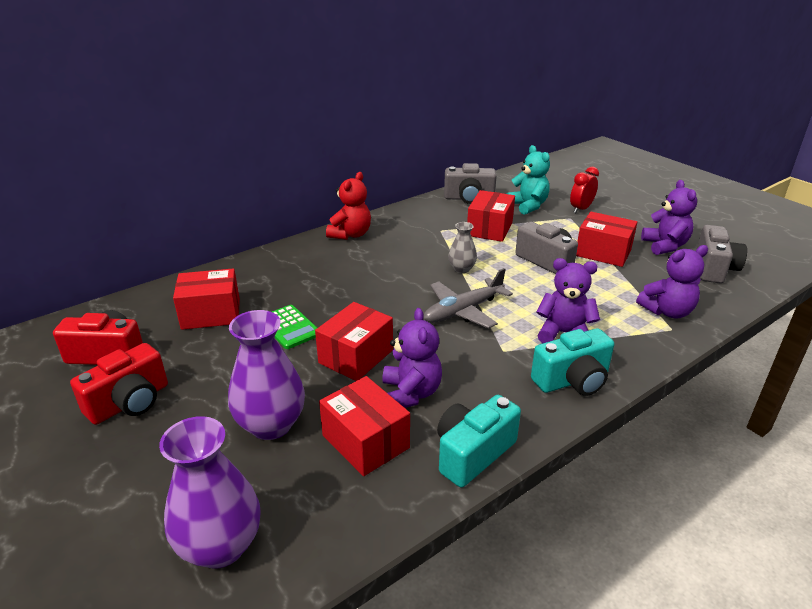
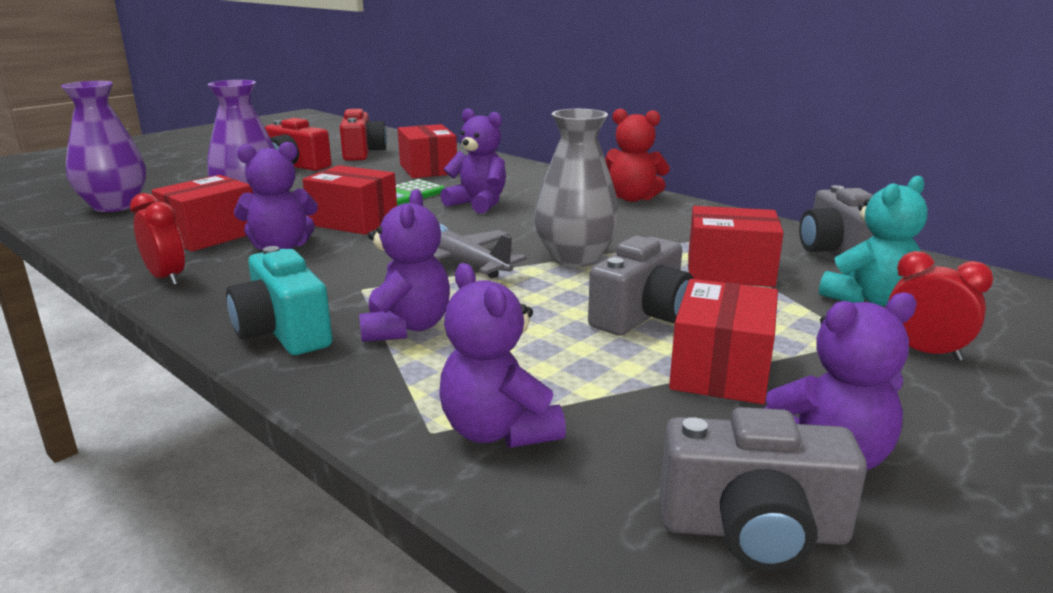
camera: 80 degrees right, 10 degrees down
(335, 294) = (478, 204): none -> purple teddy bear
(461, 269) = (575, 258): grey vase -> grey vase, size x1.85
(473, 453) = (166, 278): turquoise camera -> red clock

